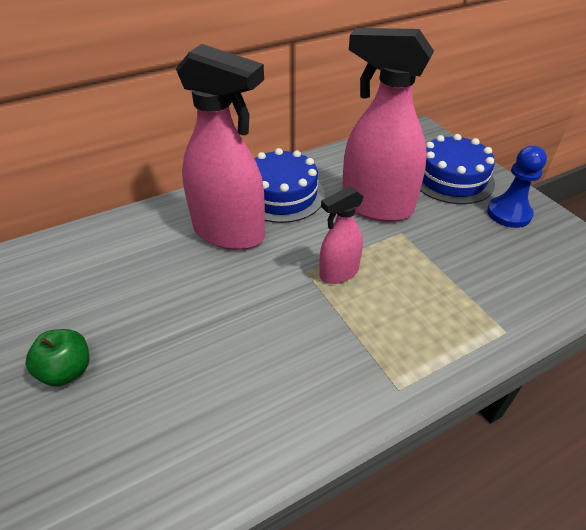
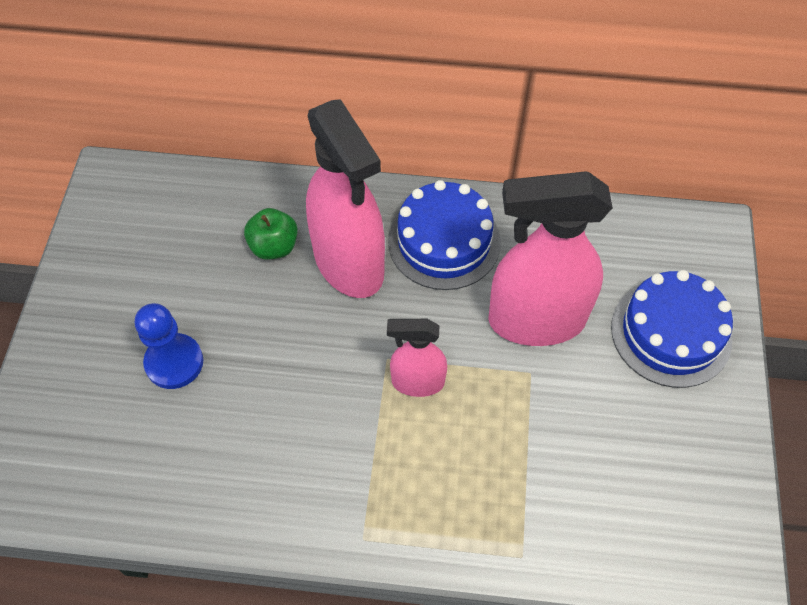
camera: 35 degrees right, 15 degrees up
(67, 370) = (114, 337): green apple -> green apple (274, 247)
(376, 206) = (535, 320): pink spray bottle -> pink spray bottle turned 60 degrees counterclockwise
(509, 213) = (688, 425): blue pawn -> blue pawn (174, 362)

